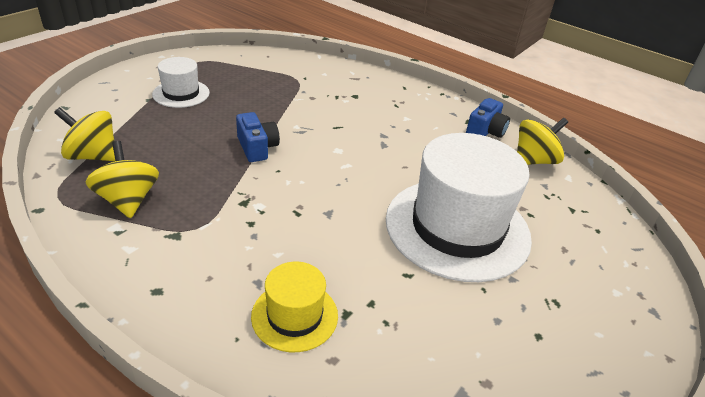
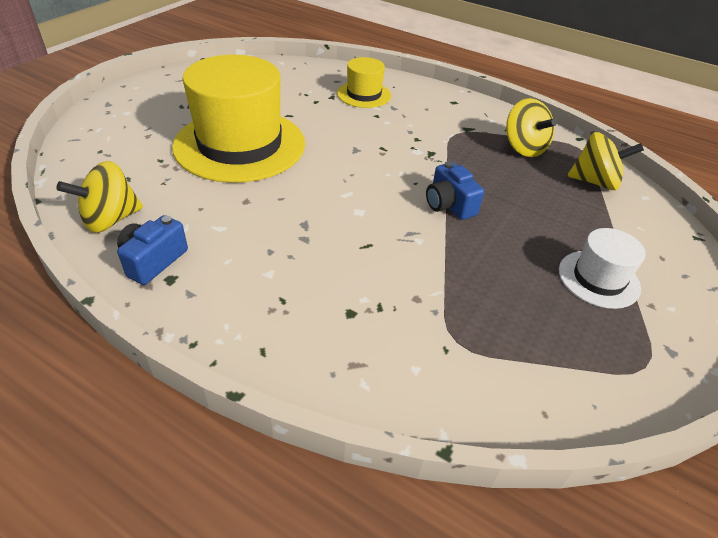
camera: 175 degrees right, 5 degrees up
(457, 228) = (240, 145): white hat -> yellow hat

